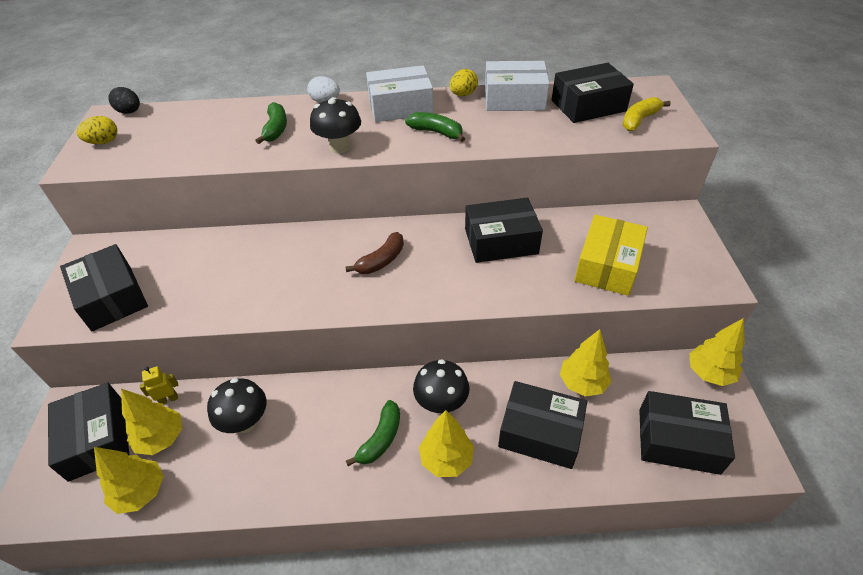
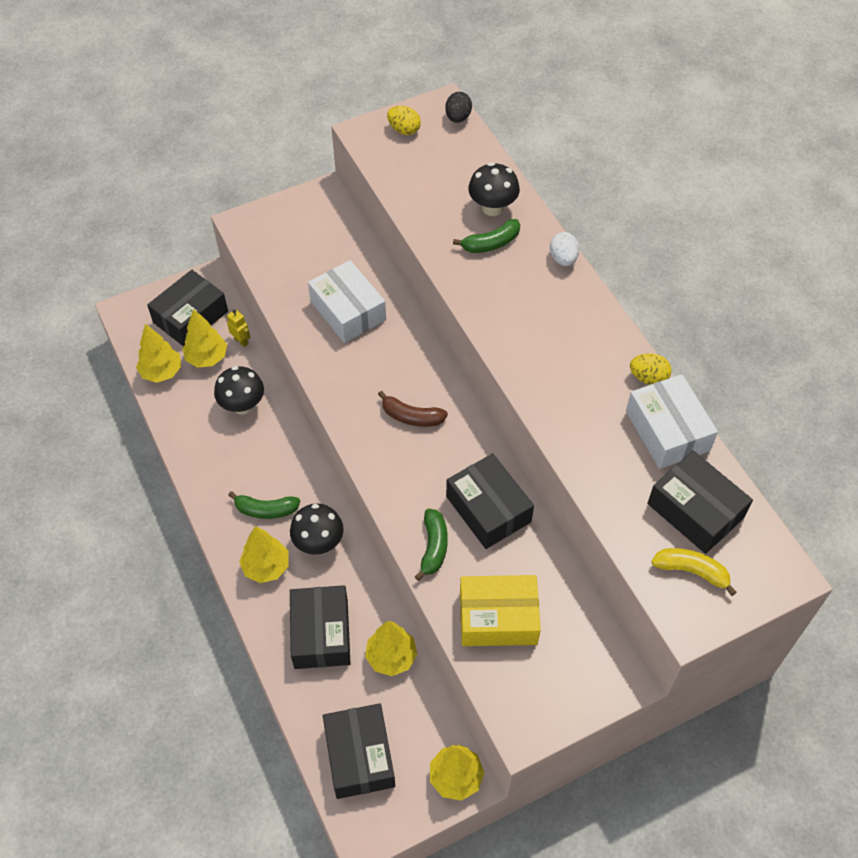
camera: 65 degrees right, 10 degrees up
(112, 297) = (280, 245): black box -> none
(339, 147) = (488, 308): black mushroom -> black mushroom (492, 208)
(400, 106) = (590, 329): white box -> white box (348, 311)
(437, 132) = (558, 380): green banana -> green banana (433, 547)

